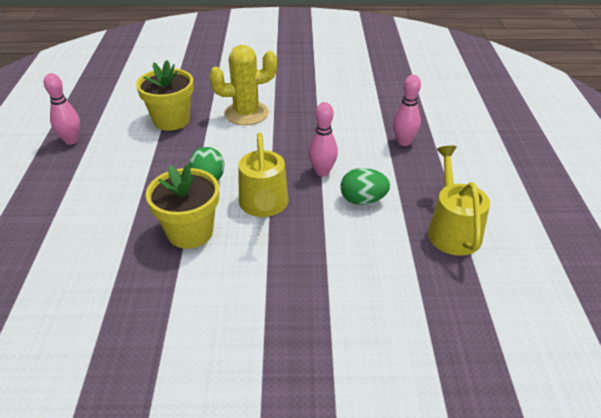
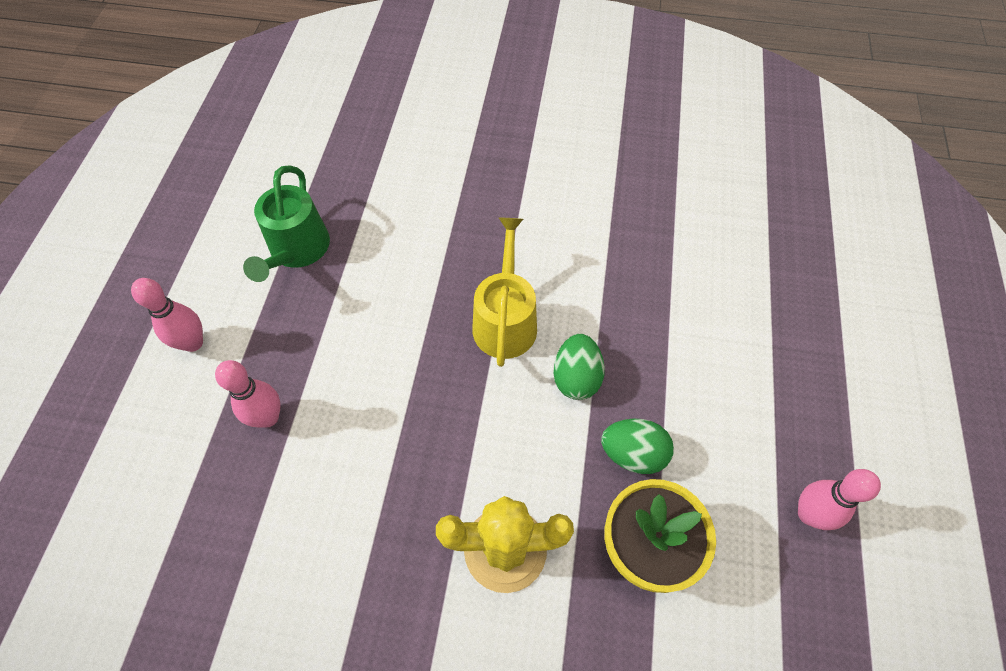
camera: 170 degrees left, 20 degrees up
(190, 232) = (597, 291): yellow flower pot -> none
(322, 172) = (414, 370): pink bowling pin -> pink bowling pin (193, 343)
(363, 200) = (379, 309): green egg -> green egg (633, 454)
(452, 230) = (297, 250): yellow watering can -> green watering can

